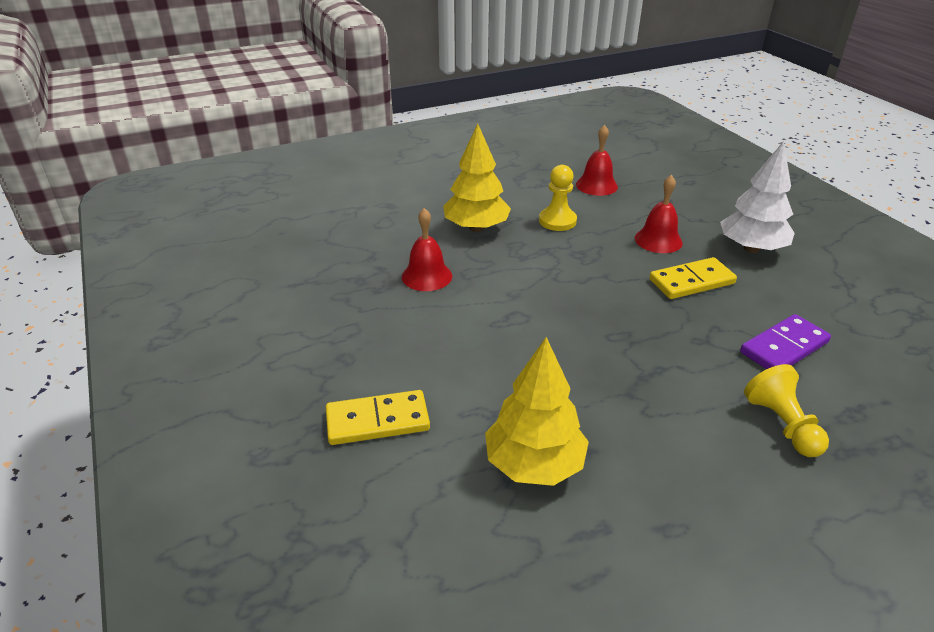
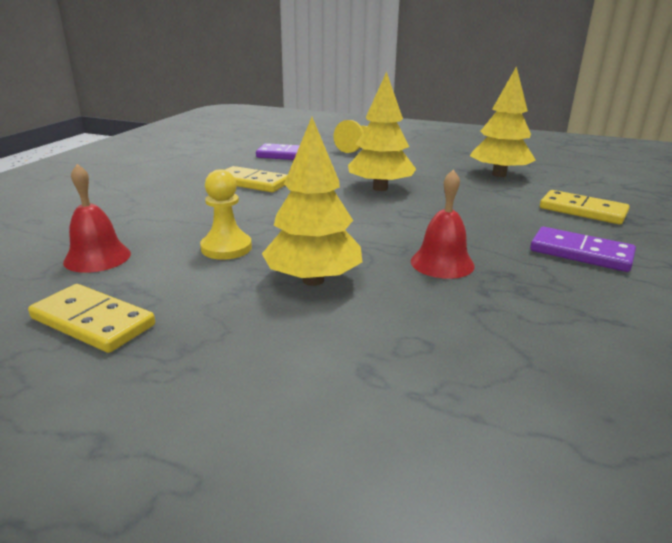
camera: 135 degrees left, 10 degrees down
(343, 340) = (581, 253): none -> purple domino
(520, 169) = (92, 322): none -> yellow domino
(594, 340) = (380, 188): none -> yellow tree
(658, 240) = (200, 204): red bell -> none
(751, 248) = (167, 178): white tree -> none

